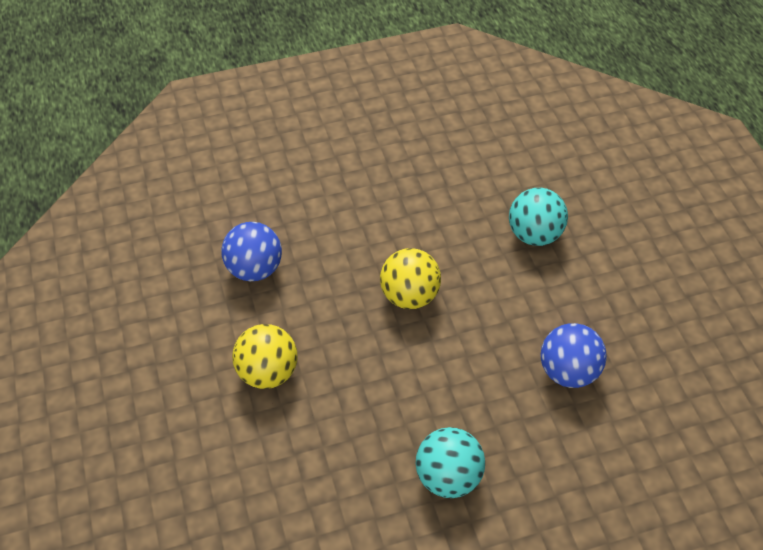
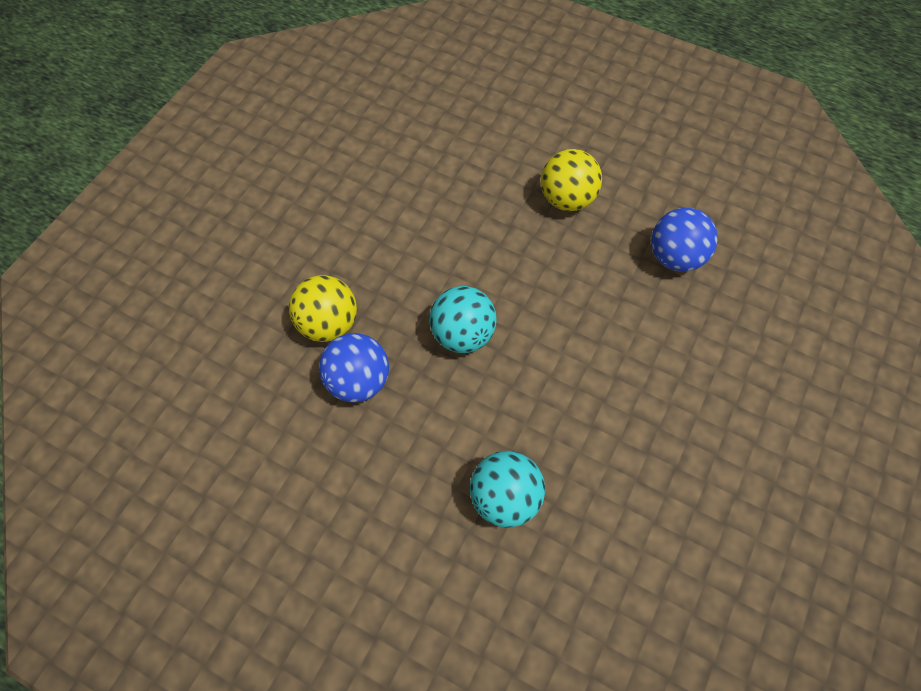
camera: 135 degrees right, 10 degrees up
(409, 296) = (542, 337): yellow ball -> yellow ball (328, 324)
(448, 476) = (376, 234): turquoise ball -> turquoise ball (462, 334)

